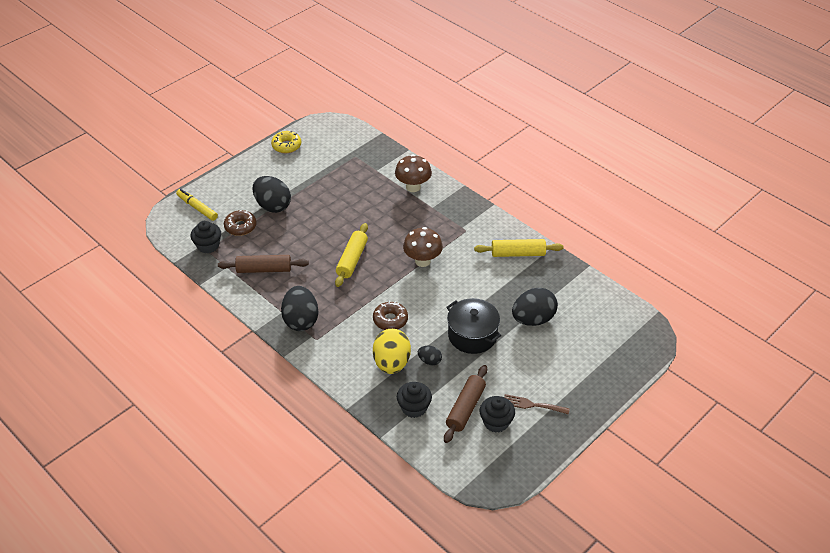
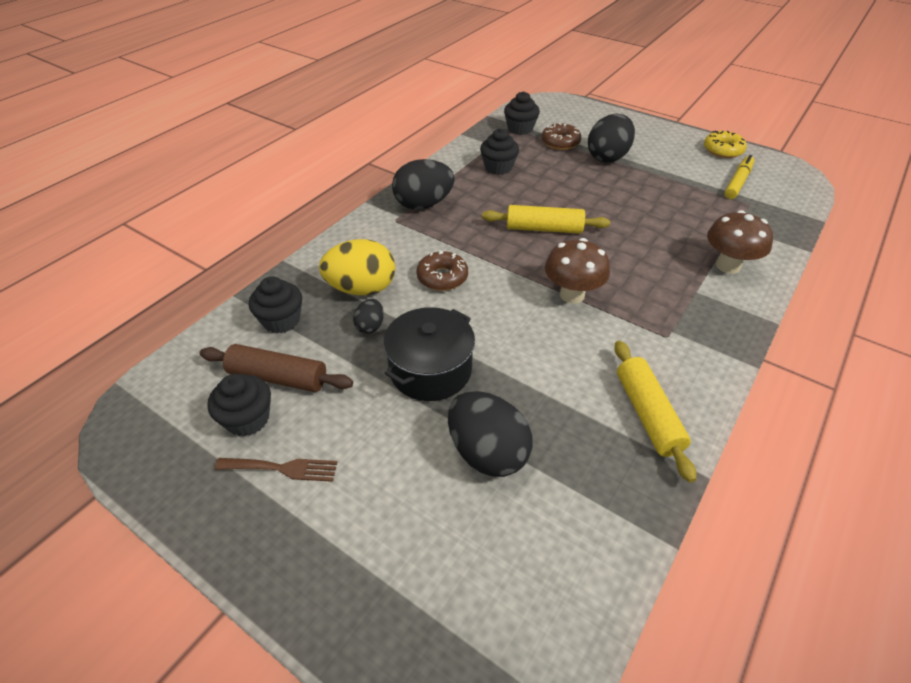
camera: 80 degrees right, 0 degrees up
(197, 208) = (574, 114): yellow marker -> yellow marker (738, 182)
(264, 269) = (498, 167): brown rolling pin -> black cupcake
(532, 405) = (282, 468): brown fork -> brown fork turned 90 degrees clockwise

